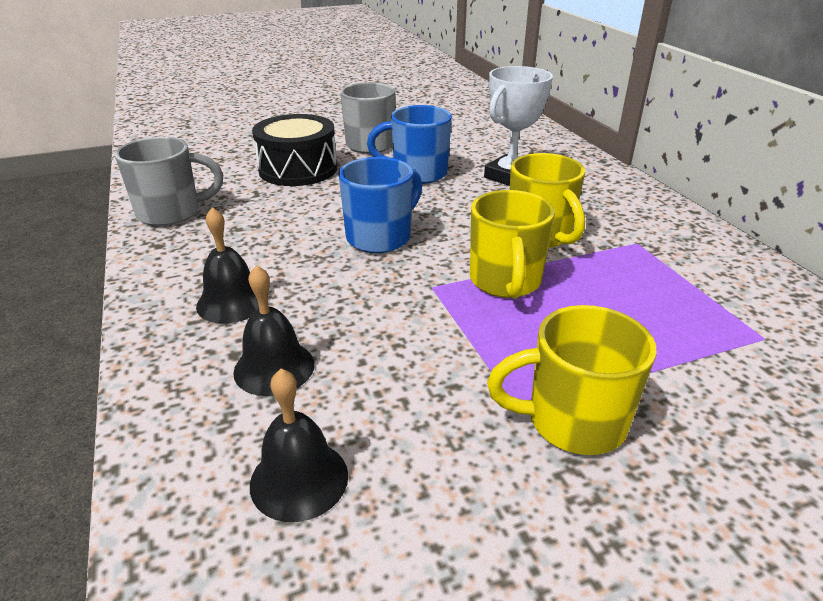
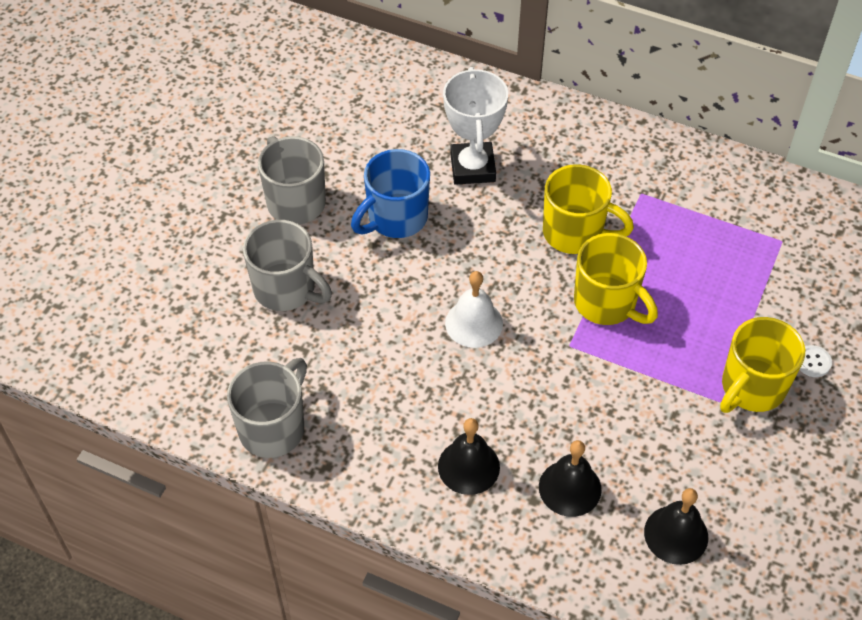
camera: 45 degrees left, 20 degrees up
(298, 169) = (286, 289): black drum -> grey mug
(380, 237) = (474, 323): blue mug -> white bell
(688, 451) = (813, 362): none -> white button

